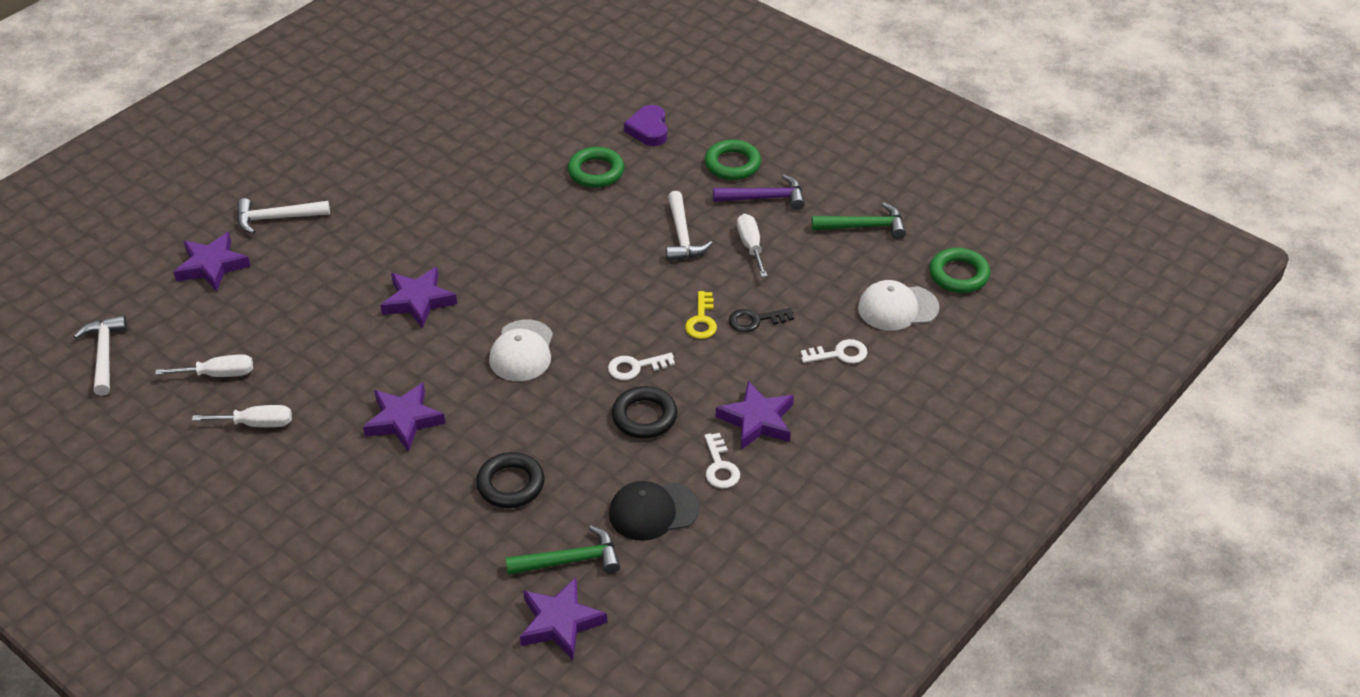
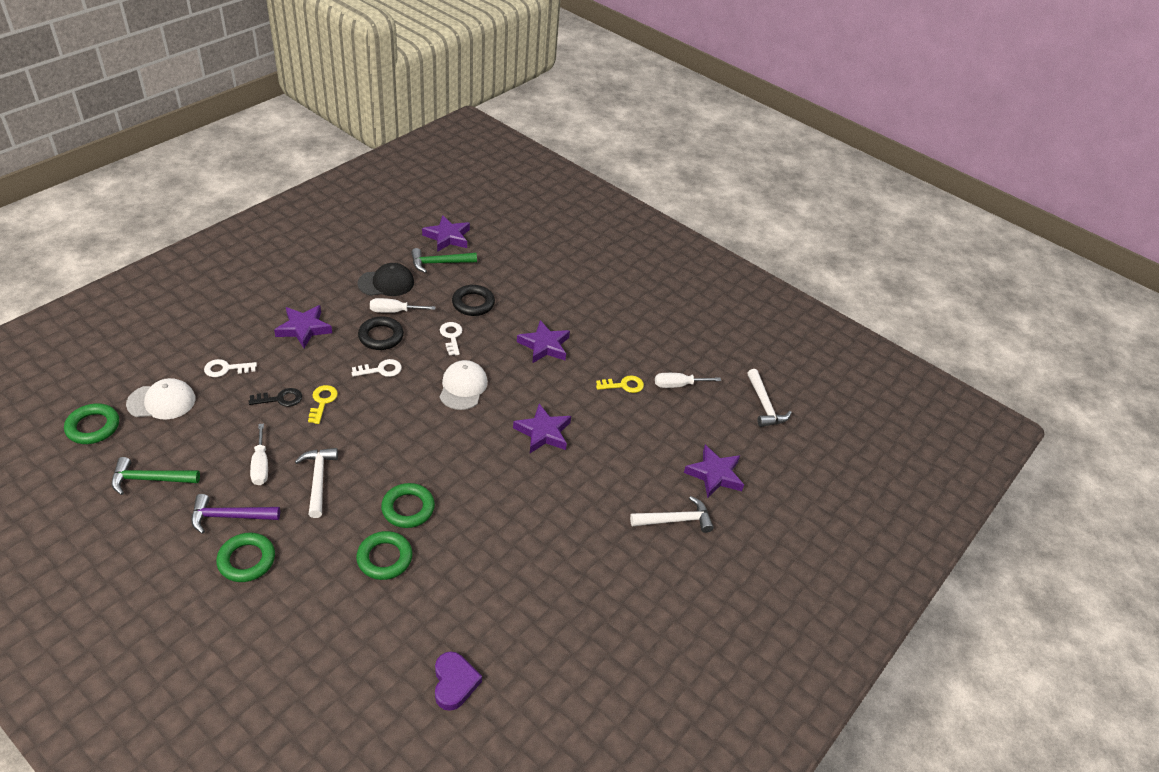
camera: 175 degrees right, 0 degrees up
(256, 424) = (642, 350): white screwdriver -> white screwdriver (394, 311)
(297, 369) = (624, 385): none -> yellow key
(578, 214) = (408, 508): none -> green ring
(648, 129) = (321, 613): purple heart -> purple heart (454, 683)
(720, 467) = (337, 303): white key -> white key (451, 336)

